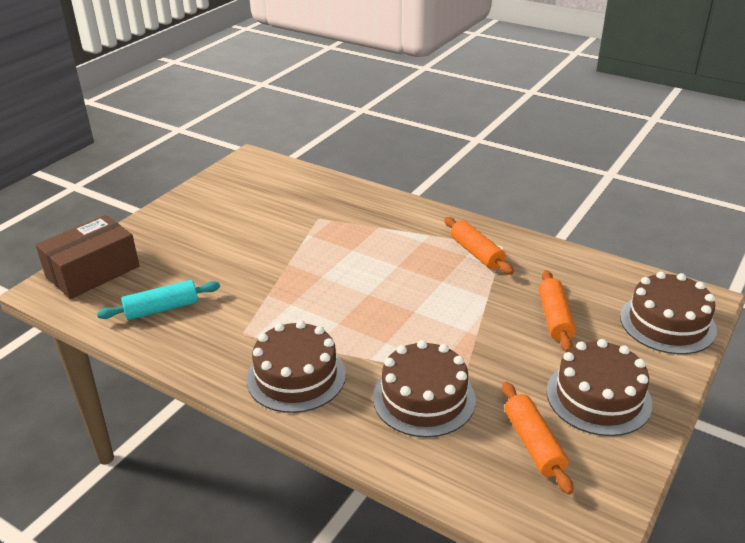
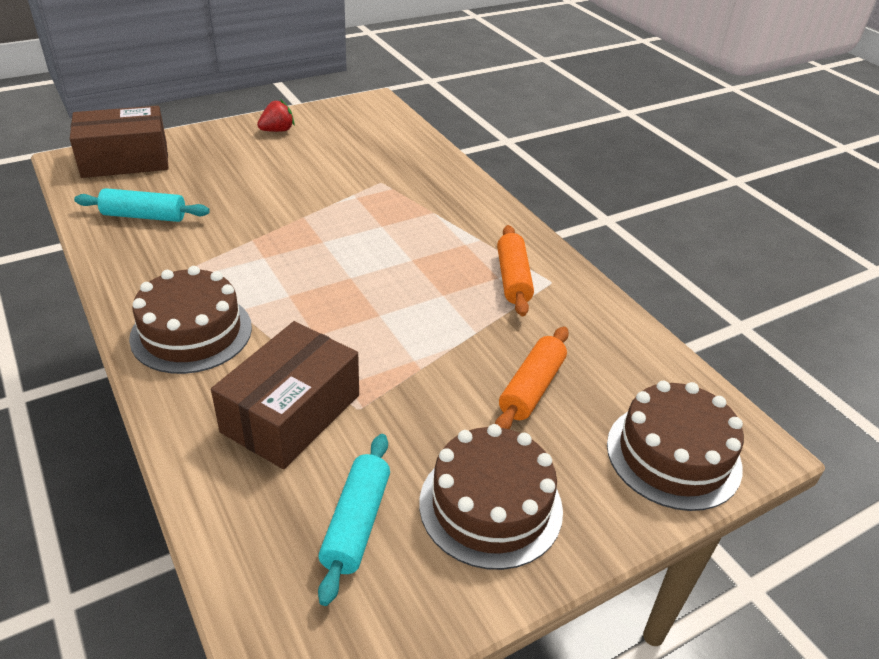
camera: 25 degrees right, 5 degrees up
(196, 205) = (277, 130): none -> red strawberry
(424, 398) = (291, 413): brown cake -> brown box
(533, 444) = (356, 523): orange rolling pin -> turquoise rolling pin

